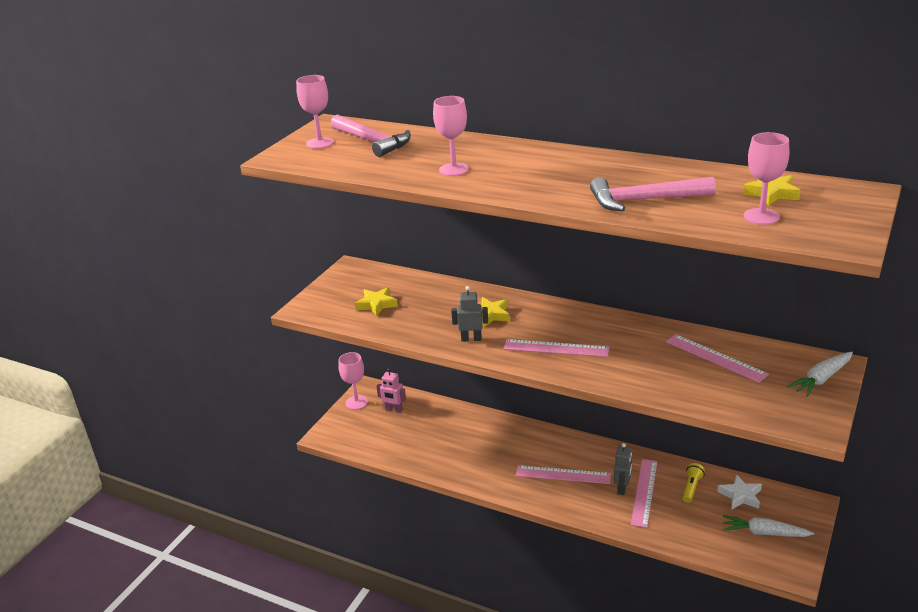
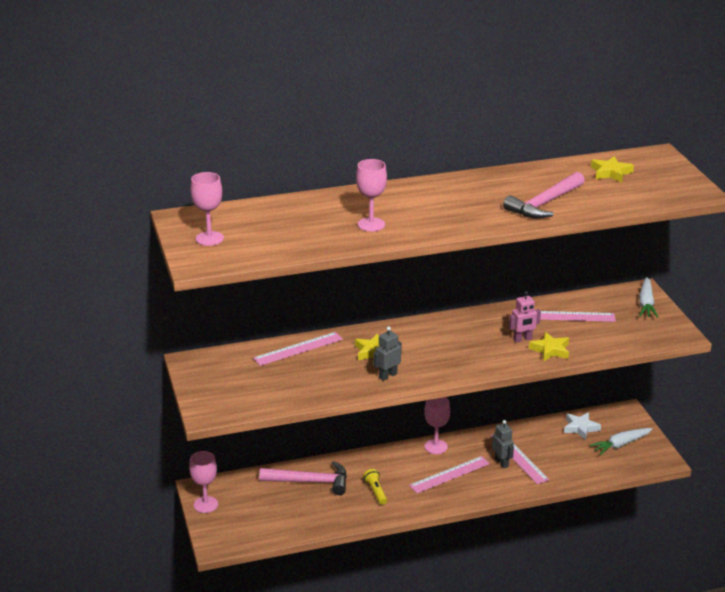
camera: 45 degrees left, 0 degrees up
(372, 142) = (256, 222): pink hammer -> pink hammer (310, 482)
(376, 304) = (267, 382): yellow star -> yellow star (550, 350)
(394, 410) = (249, 494): pink robot -> pink robot (522, 339)
(556, 348) = (459, 355): pink ruler -> pink ruler (298, 349)
(691, 487) = (545, 438): yellow flashlight -> yellow flashlight (375, 492)
(761, 216) = (630, 191): pink goblet -> pink goblet (436, 447)

